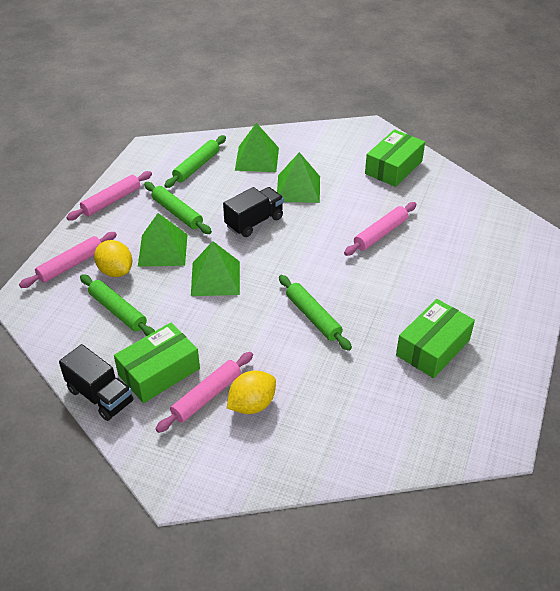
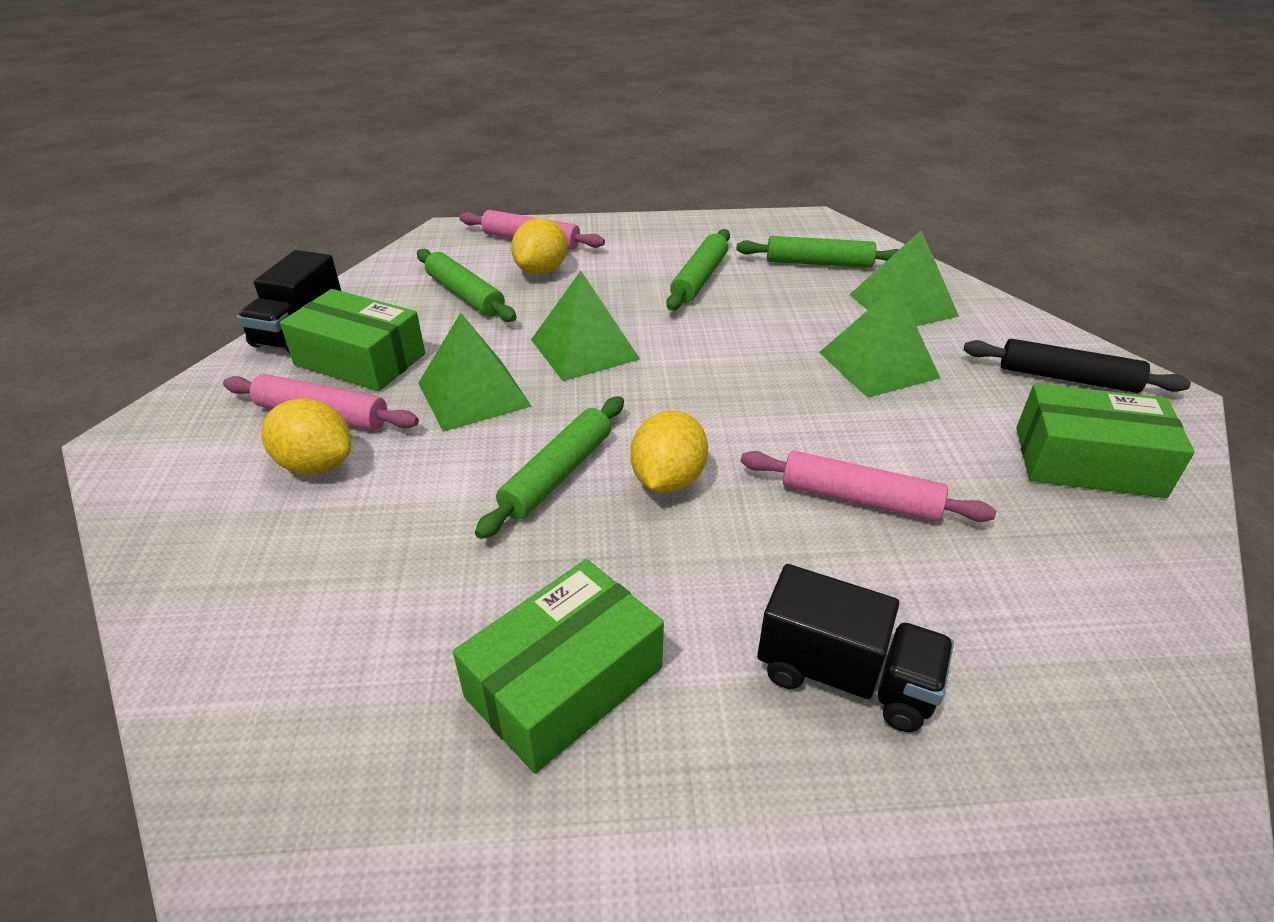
camera: 65 degrees right, 5 degrees down
(111, 201) = (676, 229): pink rolling pin -> none
(118, 311) = (465, 295): green rolling pin -> green rolling pin turned 60 degrees counterclockwise
(163, 250) = (611, 290): green pyramid -> green pyramid (474, 394)
(254, 222) = (746, 346): black truck -> black truck (845, 676)
(338, 283) = (668, 480): none -> yellow lemon
(343, 143) = (1067, 378): none -> black rolling pin
(433, 347) = (564, 682): green box -> green box turned 60 degrees counterclockwise

